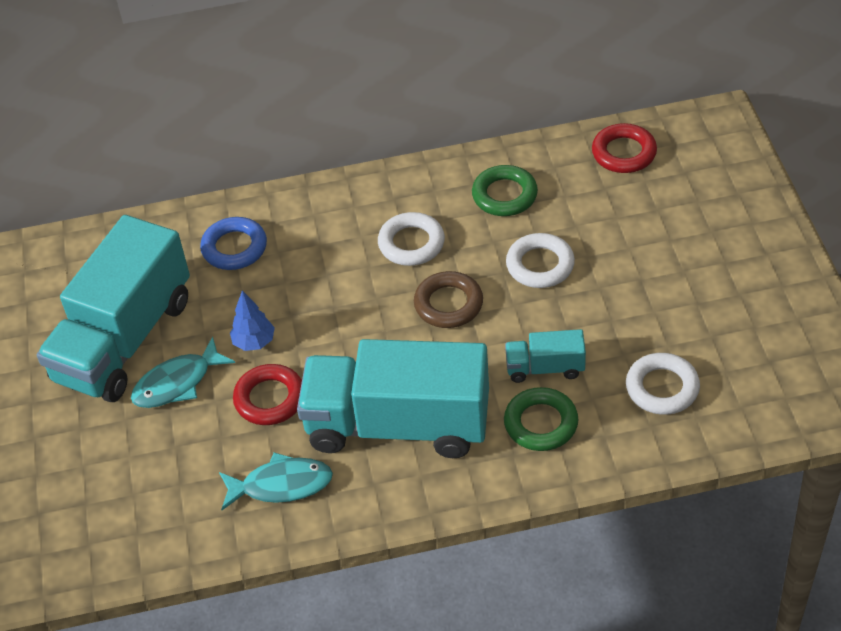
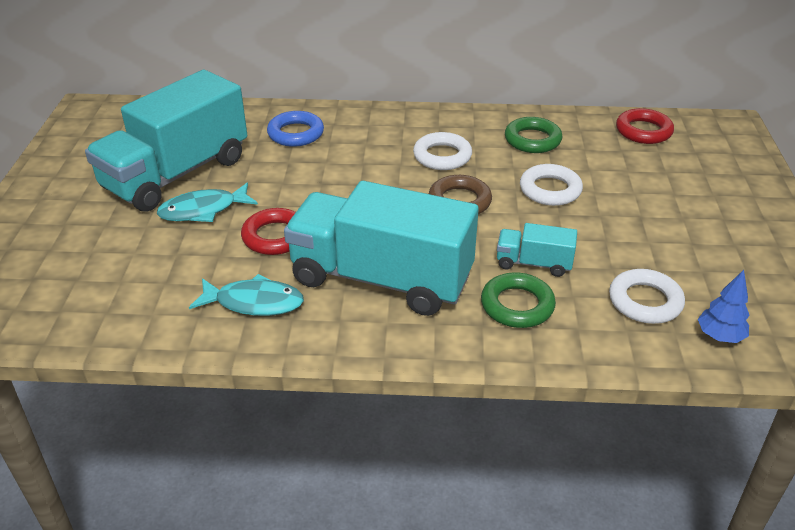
camera: 10 degrees right, 10 degrees down
(254, 342) = (281, 195): blue tree -> blue tree (719, 336)

